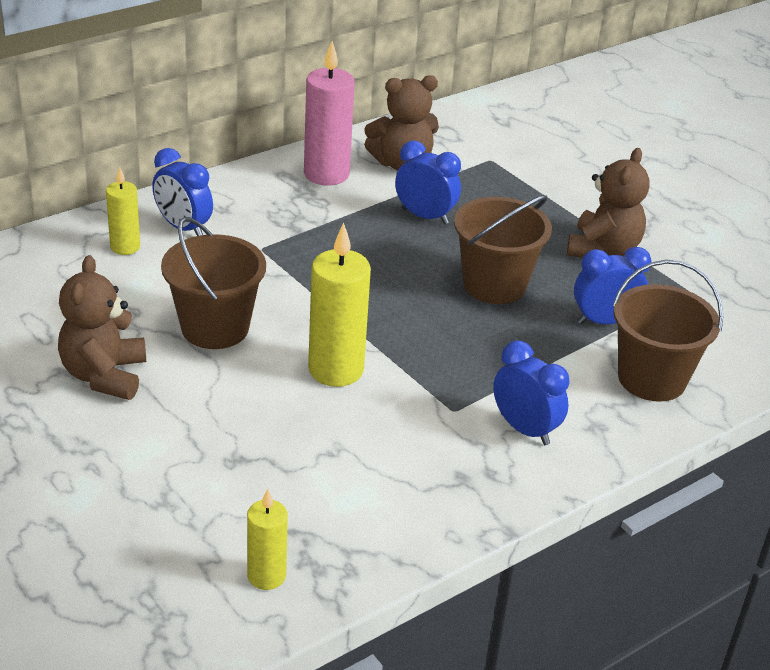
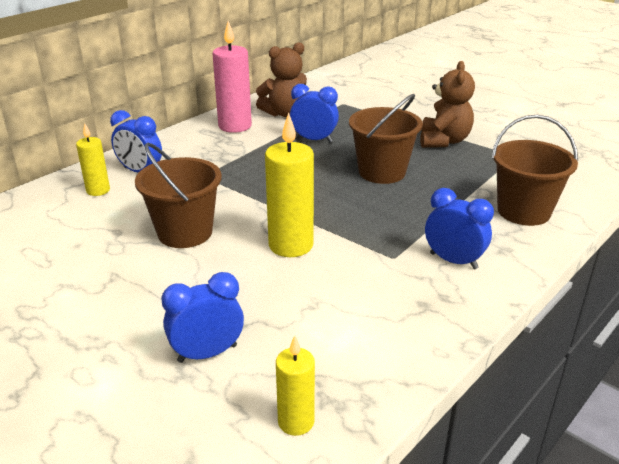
camera: 10 degrees left, 5 degrees down
(104, 375) = (102, 282): brown teddy bear -> none
(604, 321) = (469, 182): blue clock -> blue clock (207, 353)

